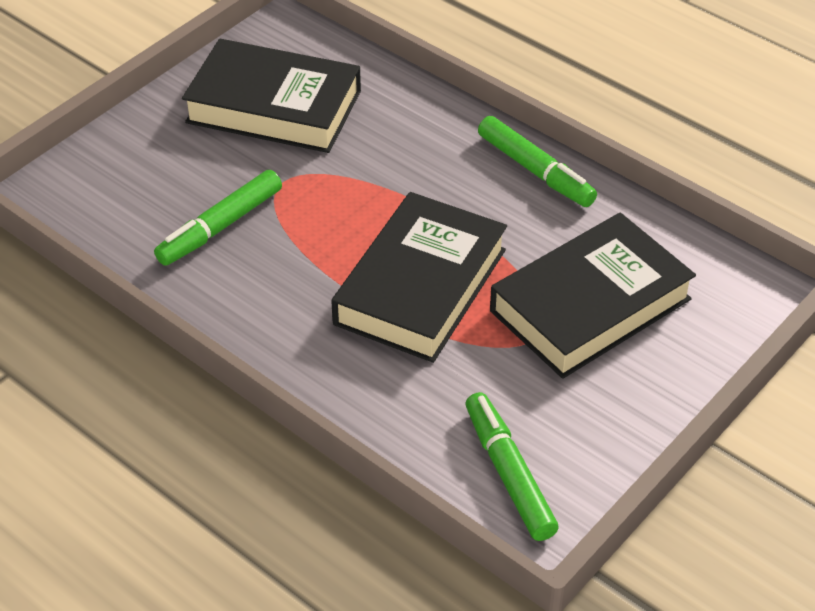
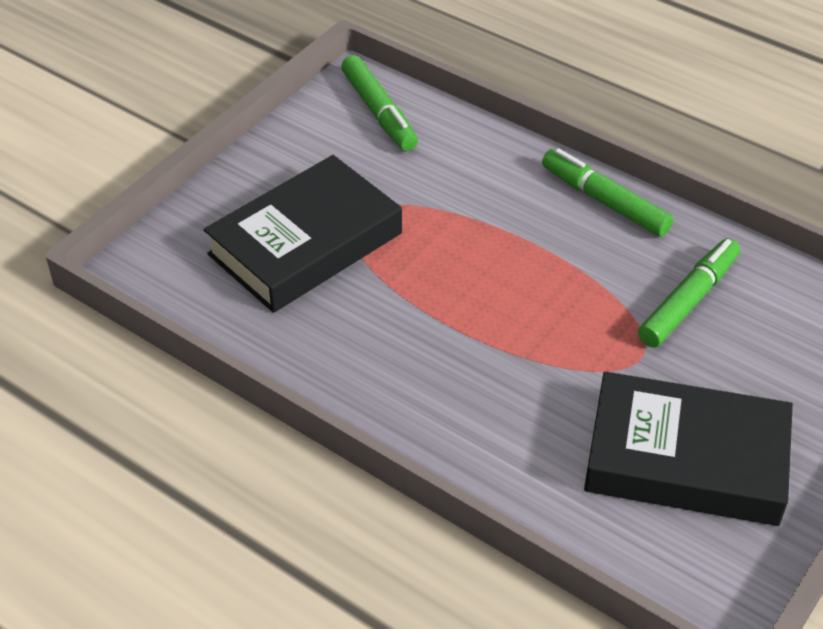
camera: 175 degrees right, 0 degrees up
(420, 286) = (470, 252): black book -> none
(535, 171) = (358, 388): green marker -> green marker (604, 201)

